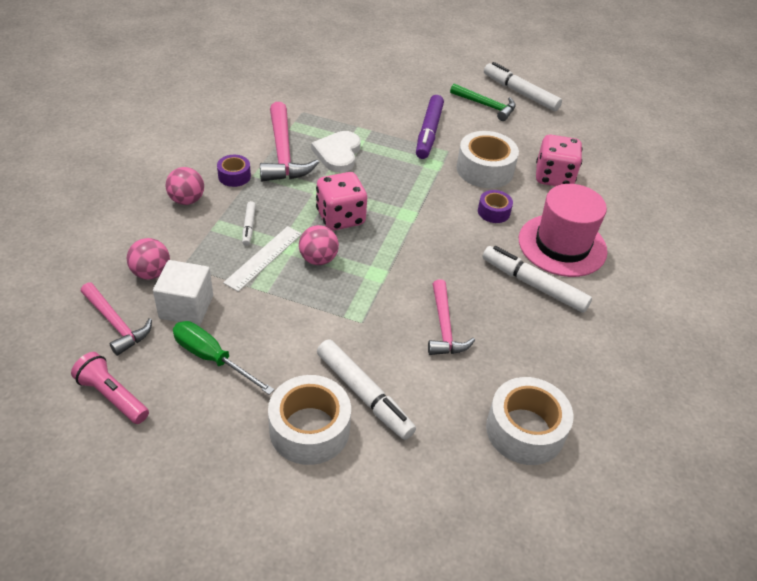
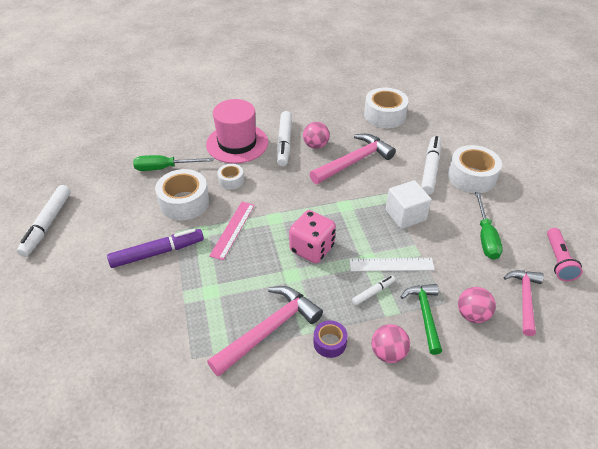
camera: 120 degrees left, 0 degrees up
(186, 307) = (471, 274): white cube -> white cube (405, 215)
(318, 259) = (362, 237): pink ball -> pink ball (315, 145)
(338, 153) = (236, 293): white heart -> none
(416, 182) = (233, 229): none -> pink ruler
(444, 327) = (354, 161): pink hammer -> pink hammer, size x1.51
(486, 106) = (85, 236): green hammer -> green hammer (425, 315)
(493, 212) = (231, 180): purple tape -> white tape
(554, 177) = (165, 168): pink dice -> green screwdriver

